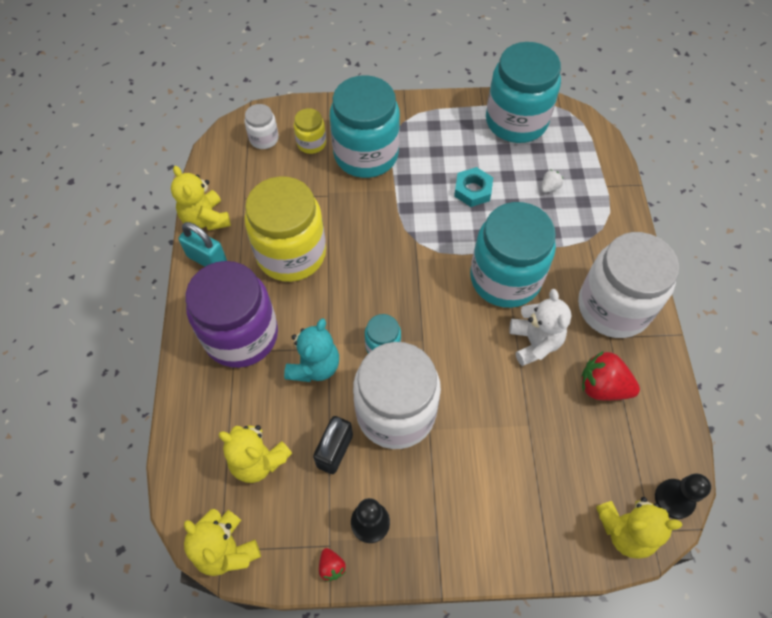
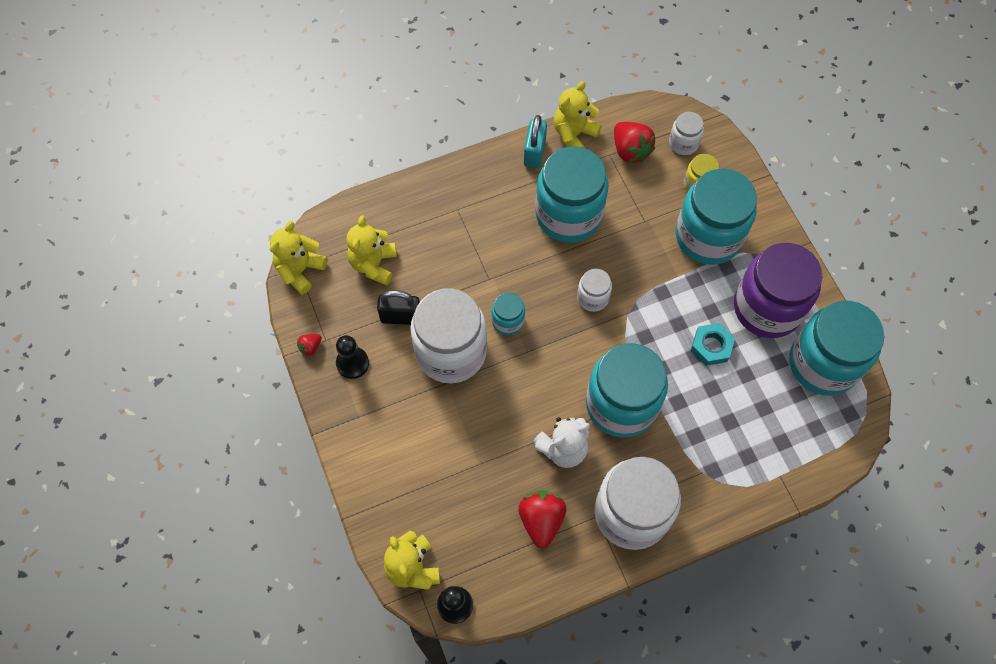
camera: 70 degrees right, 5 degrees up
(241, 335) = (474, 208): purple jar -> purple jar (767, 308)
(249, 180) = (630, 150): none -> red strawberry
(291, 253) = (568, 215): yellow jar -> turquoise jar
(314, 366) = (468, 274): turquoise teddy bear -> none
(388, 264) = (592, 298): none -> white jar
(549, 187) = (750, 419): white strawberry -> none

